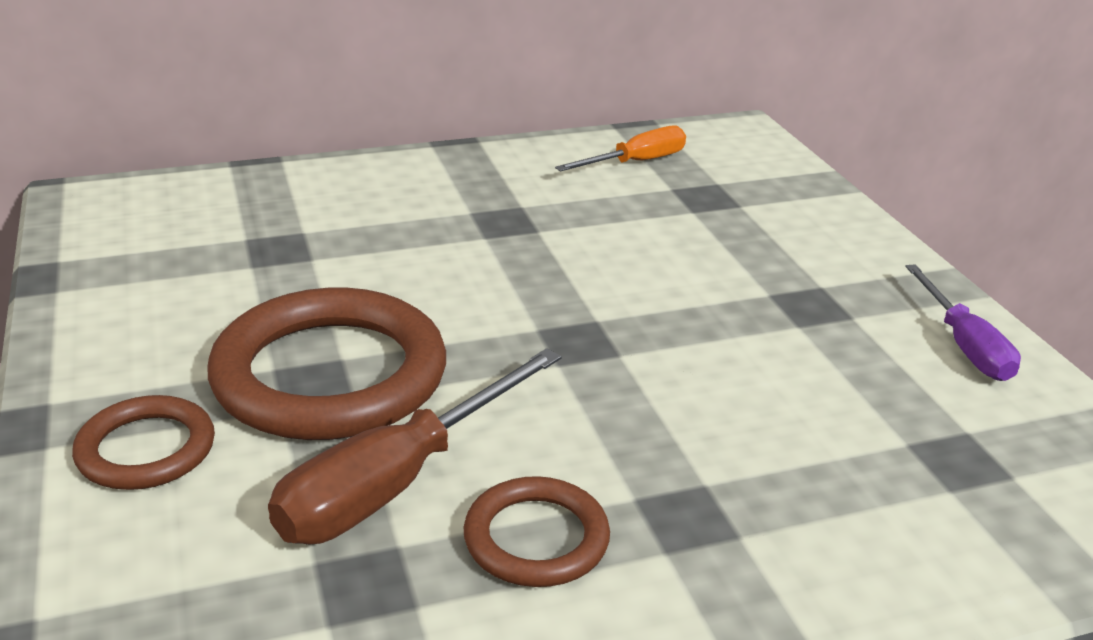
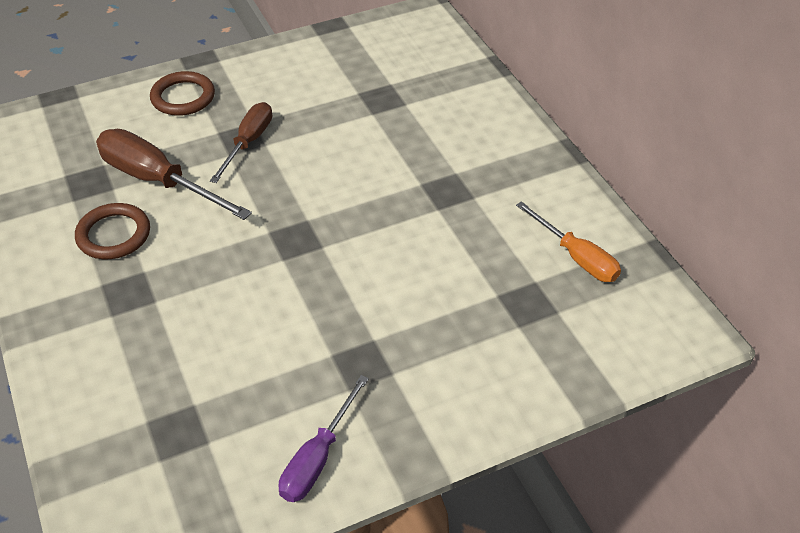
camera: 85 degrees right, 15 degrees up
(330, 375) = (248, 143): brown ring -> brown screwdriver
(963, 345) = (317, 458): purple screwdriver -> purple screwdriver turned 45 degrees counterclockwise

